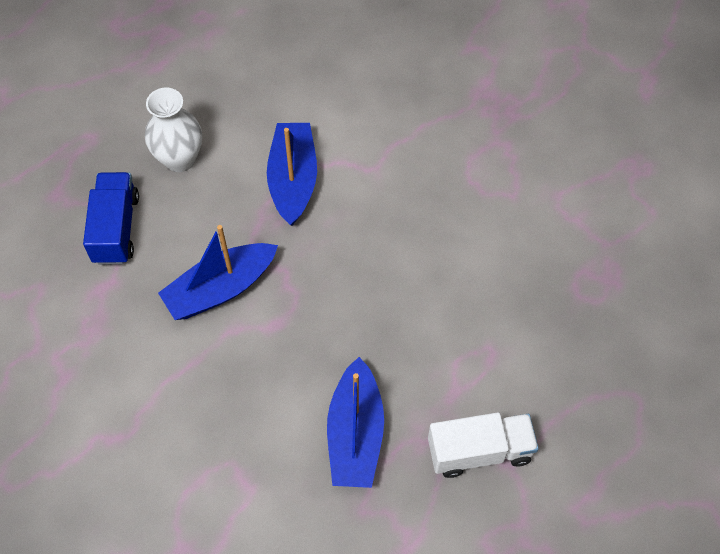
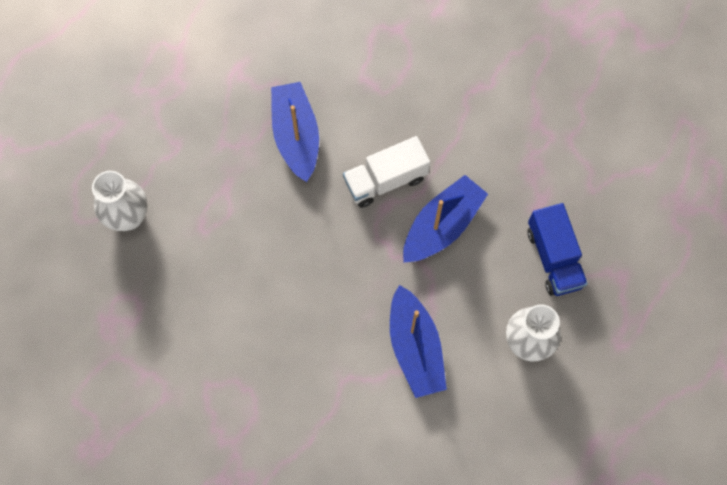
camera: 165 degrees right, 10 degrees up
(479, 451) = (198, 146): white truck -> white truck (385, 180)
(576, 386) = (128, 217): none -> white vase

